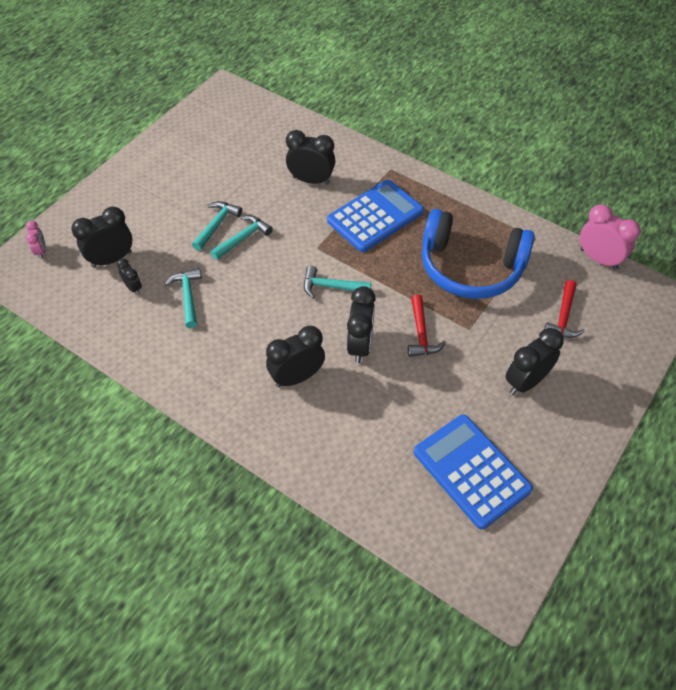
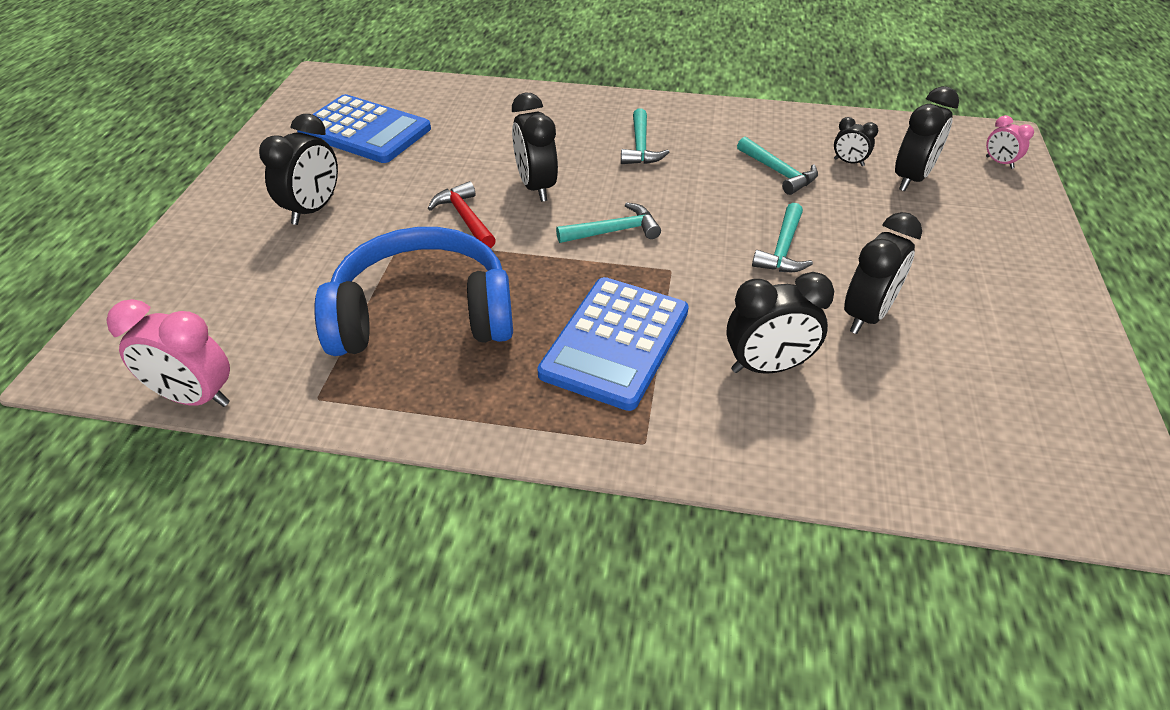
camera: 155 degrees right, 10 degrees down
(216, 225) = (836, 253): turquoise hammer -> turquoise hammer (640, 147)
(297, 377) = (589, 145): black clock -> black clock (866, 315)
(563, 317) = (263, 292): red hammer -> none

